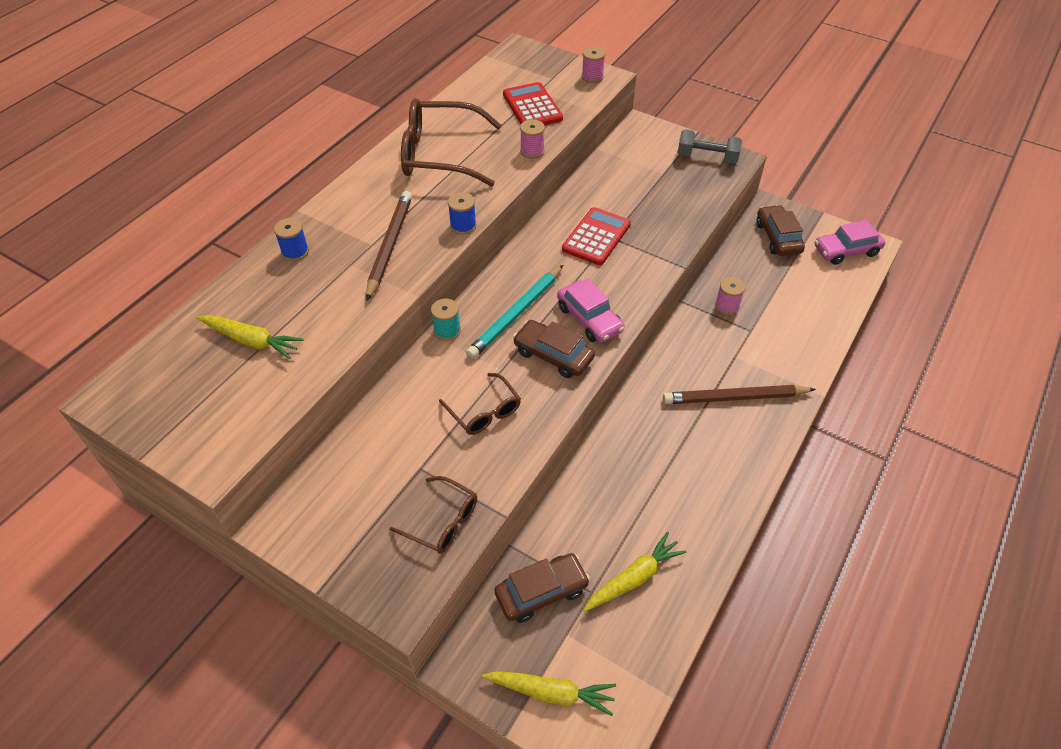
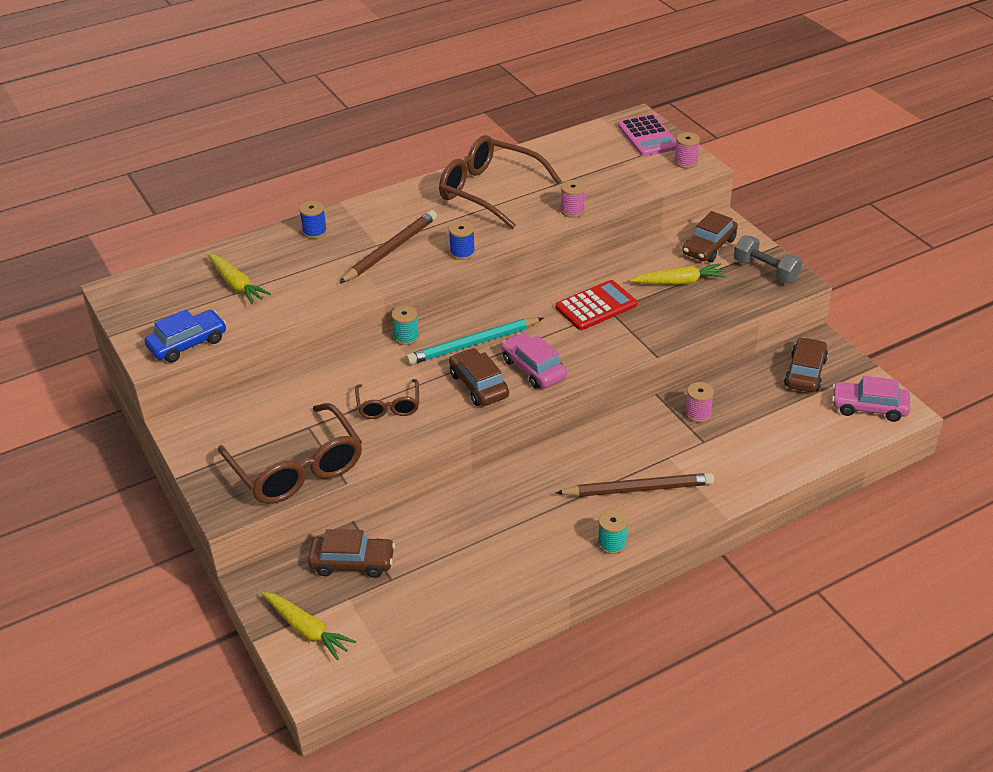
camera: 30 degrees right, 10 degrees down
(244, 432) = (188, 343): none -> blue car
(442, 522) = (297, 468): brown glasses -> brown glasses, size x1.88
(532, 107) = (605, 173): red calculator -> none
(541, 62) = (648, 137): none -> pink calculator
(589, 319) = (533, 368): pink car -> pink car turned 150 degrees clockwise
(634, 578) = (433, 584): yellow carrot -> yellow carrot (679, 282)
(645, 150) = (709, 247): none -> brown car
(734, 398) = (638, 489): brown pencil -> brown pencil turned 150 degrees clockwise
(754, 461) = (612, 543): none -> turquoise spool

